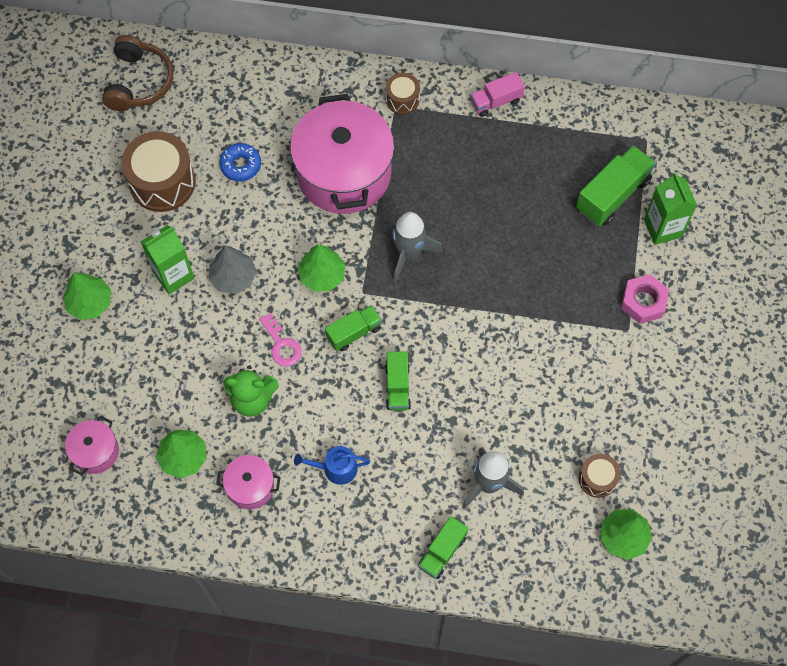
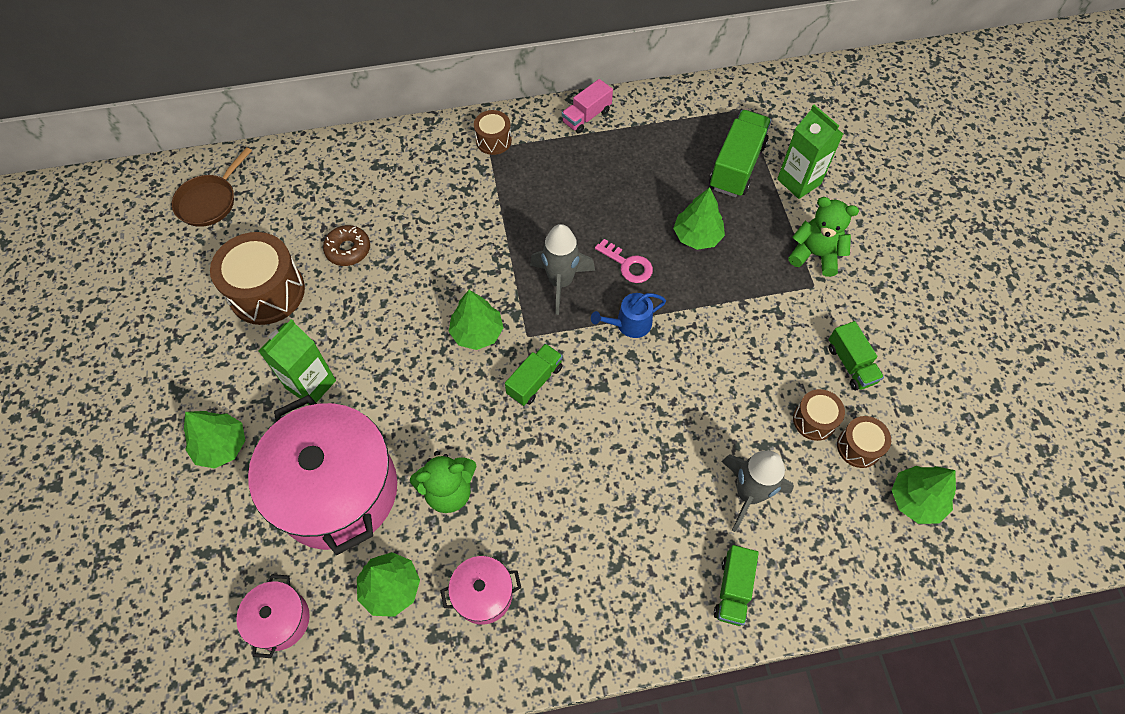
camera: 20 degrees left, 5 degrees down
(139, 82) = (209, 201): brown headphones -> brown pan
(233, 277) = (380, 365): grey tree -> none
(240, 165) = (348, 250): blue donut -> brown donut
(282, 345) = (460, 419): pink key -> pink key (628, 265)
(335, 468) = (573, 537): blue watering can -> blue watering can (629, 324)
(344, 173) = (461, 225): pink pot -> pink pot (337, 490)
(397, 387) = (605, 422): green truck -> green truck (850, 364)
(546, 250) = (697, 236): none -> green tree
(571, 445) = (814, 420): none -> brown drum
(643, 302) = (815, 255): pink nut -> green teddy bear

